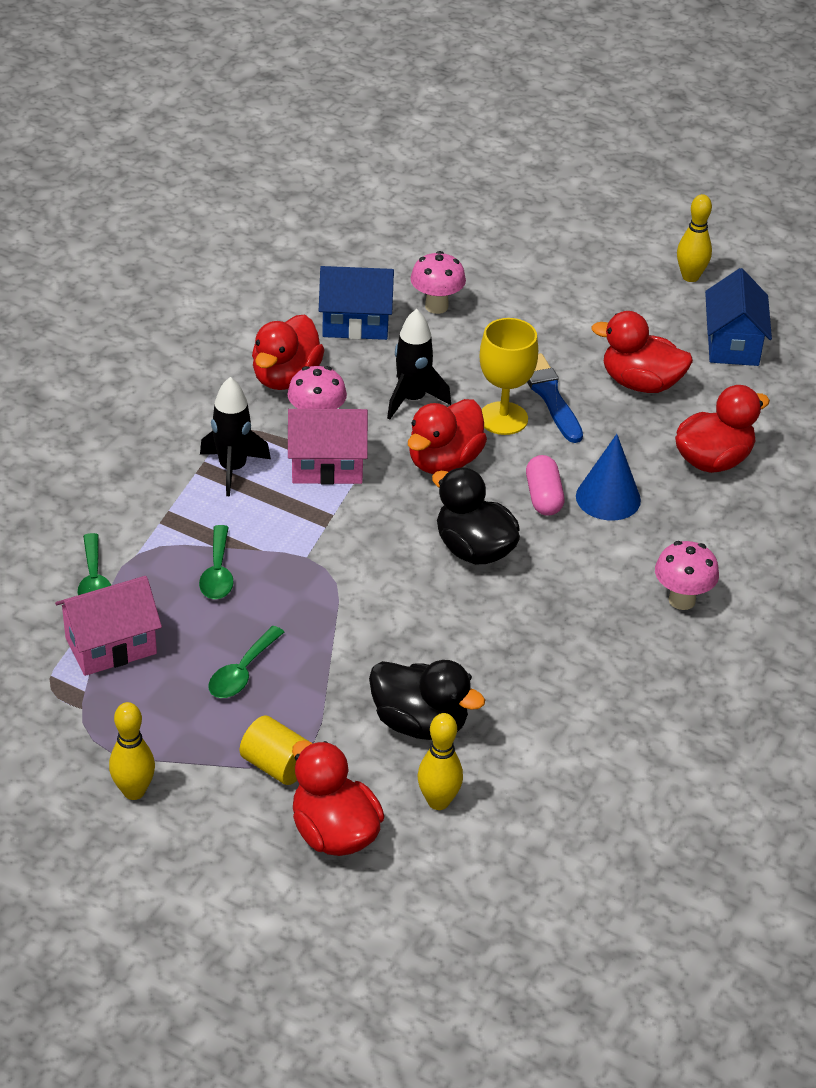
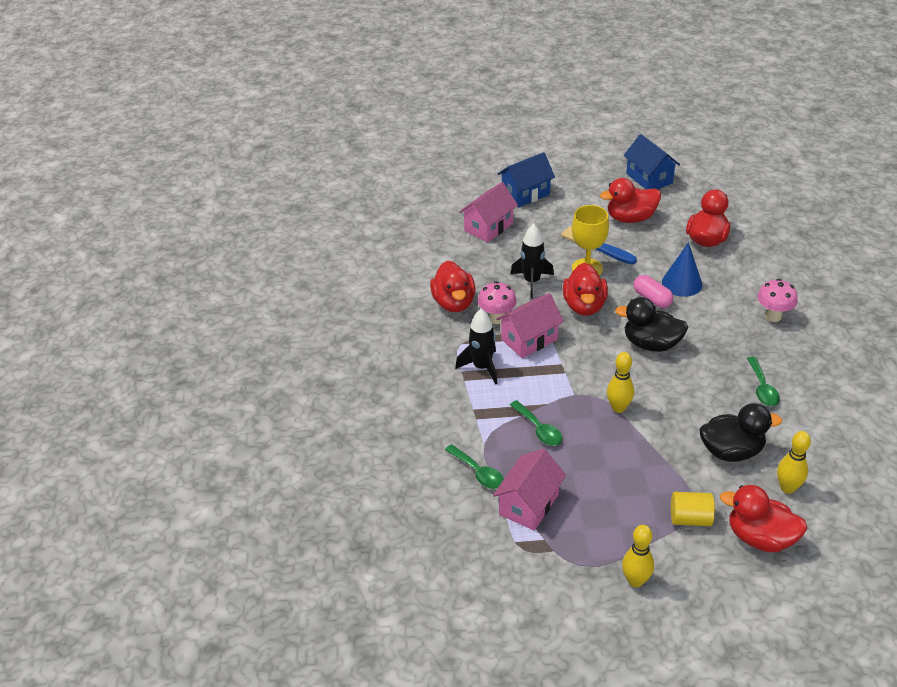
camera: 30 degrees left, 0 degrees up
(242, 672) = (614, 477): green spoon -> green spoon (762, 388)
(355, 323) = (457, 256): blue house -> blue house (525, 194)
(436, 306) = (488, 227): pink mushroom -> pink house
(690, 277) = (592, 155): yellow bowling pin -> yellow bowling pin (618, 408)

